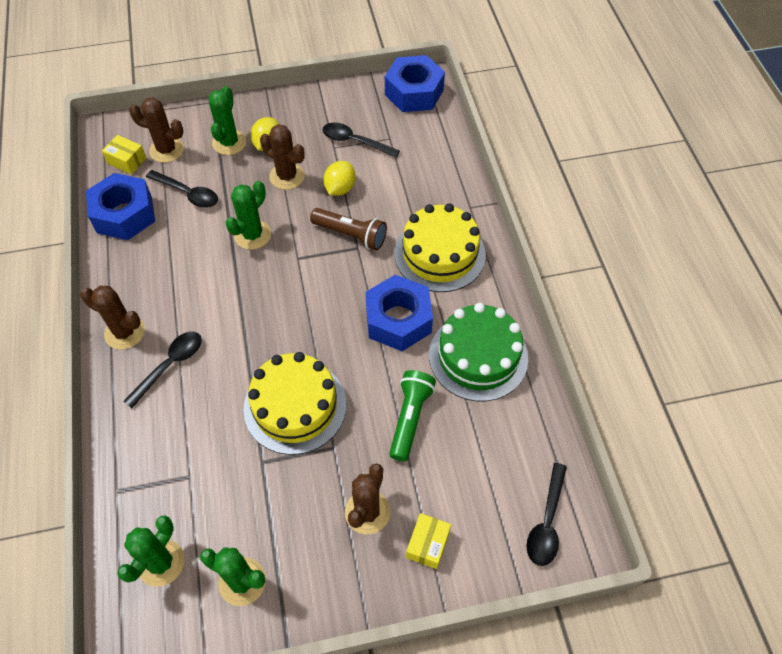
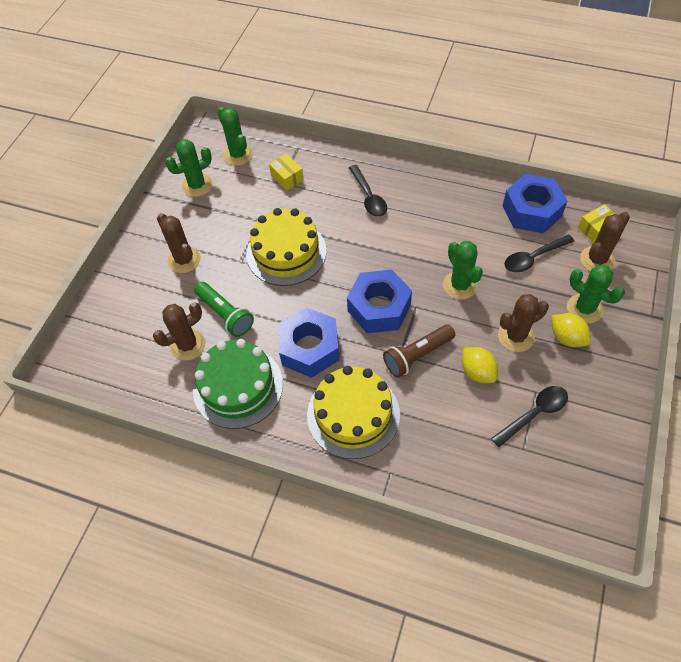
camera: 125 degrees right, 0 degrees up
(124, 332) = (413, 181): brown cactus -> brown cactus (188, 345)
(414, 92) = (586, 512): blue nut -> blue nut (379, 308)
(428, 544) = (138, 282): yellow box -> yellow box (287, 177)
(546, 522) = (92, 356): black spoon -> none

